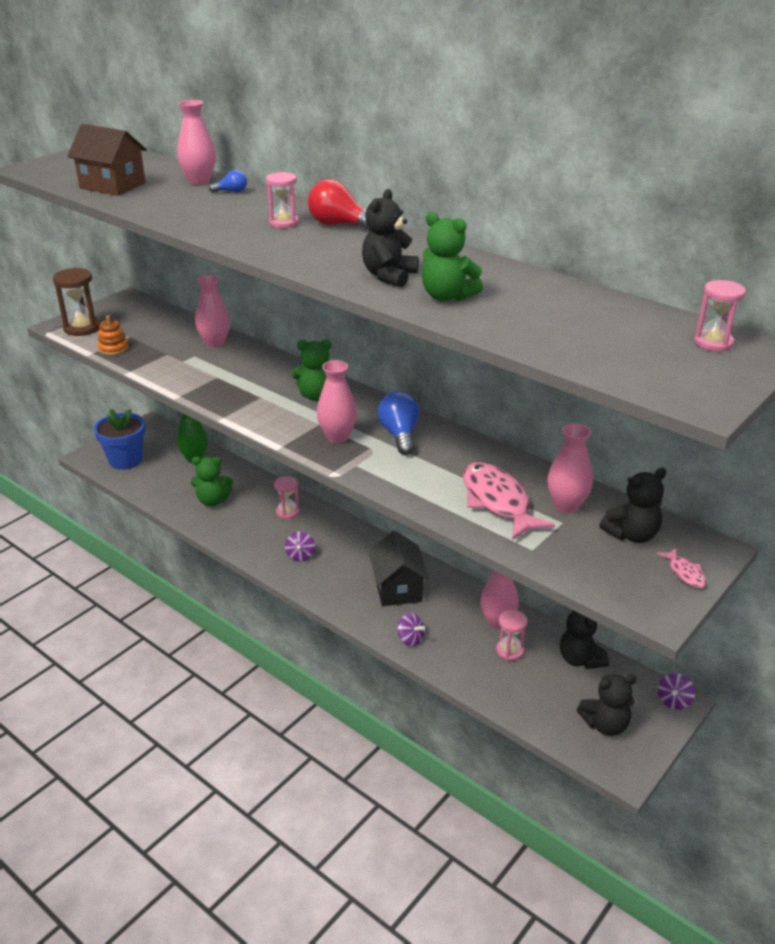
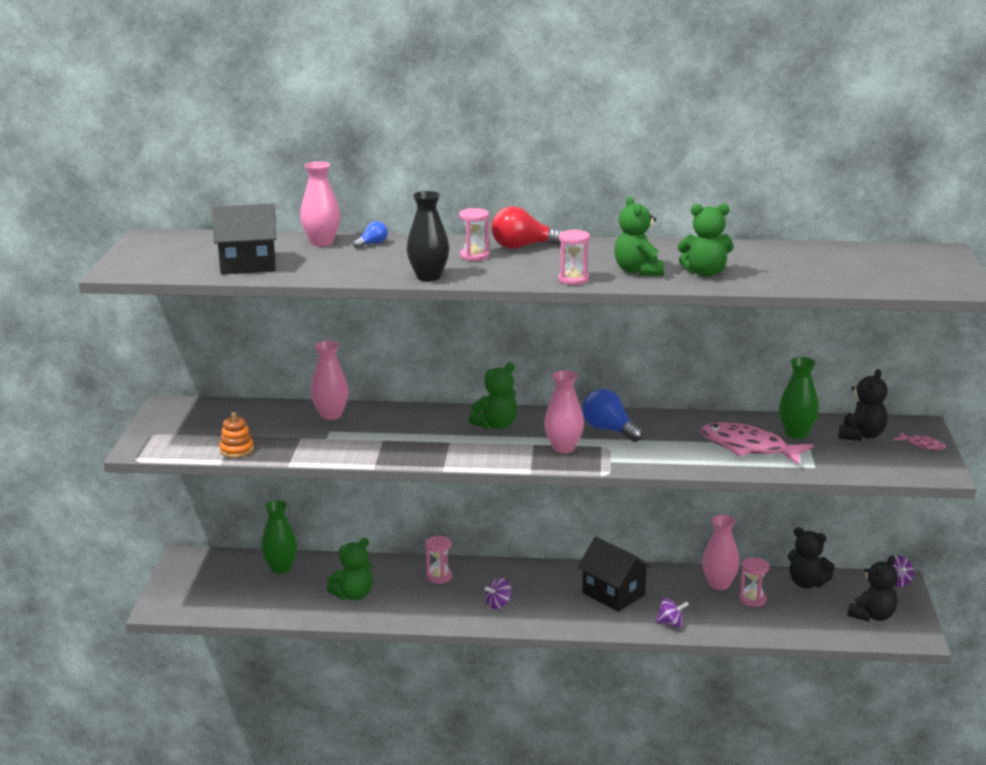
camera: 35 degrees left, 10 degrees down
(82, 328) = (168, 444): brown hourglass -> none
(112, 186) = (248, 265): brown house -> black house
(125, 460) = (208, 596): blue flower pot -> none
(210, 231) = (428, 277): none -> black vase
(300, 555) = (498, 604): purple spinning top -> purple spinning top turned 90 degrees clockwise
(389, 276) = (638, 271): black teddy bear -> green teddy bear
(566, 506) = (796, 433): pink vase -> green vase
(713, 343) = (911, 255): pink hourglass -> pink hourglass (573, 280)

